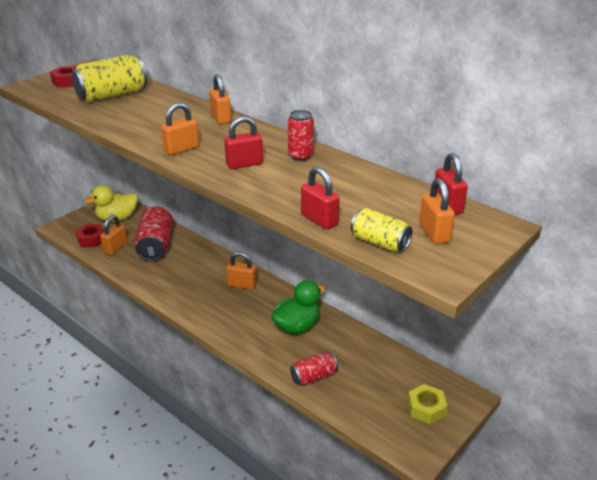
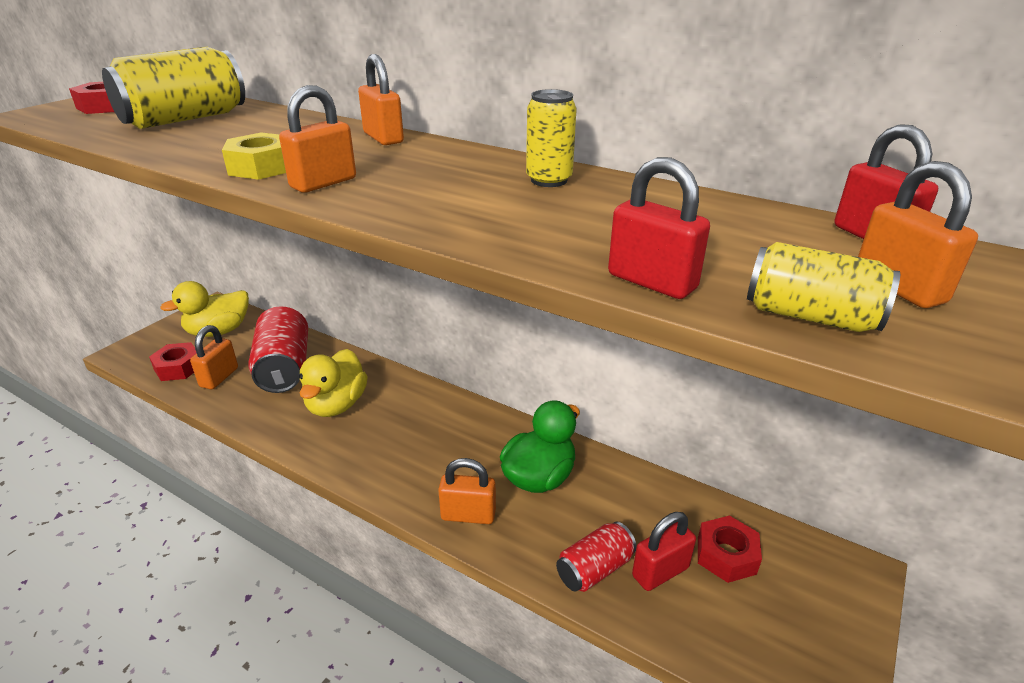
camera: 10 degrees left, 0 degrees up
(184, 272) = (336, 405): none -> yellow duck
(242, 285) = (433, 416): orange padlock -> orange padlock (468, 515)
(244, 164) = (451, 198): red padlock -> red padlock (660, 572)
(300, 156) = (549, 180): red can -> yellow can
(393, 380) = (726, 555): none -> red nut
(426, 408) = (803, 604): yellow nut -> yellow nut (262, 167)

